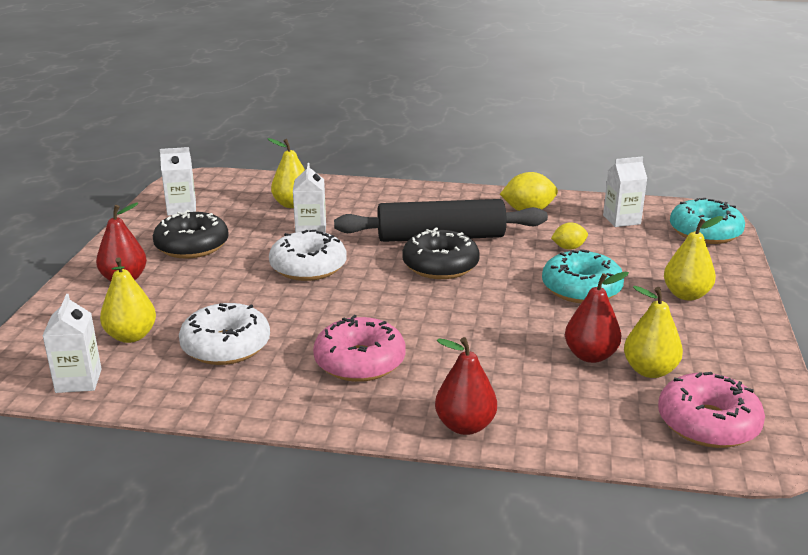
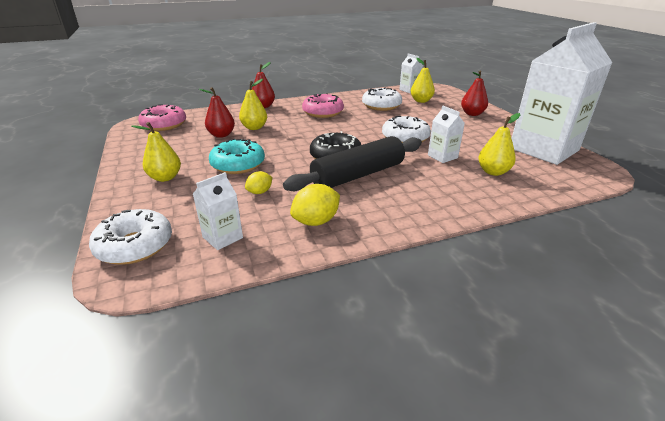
camera: 150 degrees right, 5 degrees up
(181, 209) = (543, 149): white carton -> white carton, size x2.39
(192, 246) = (482, 132): black donut -> none
(650, 371) = (190, 136): yellow pear -> yellow pear (254, 127)
(705, 232) = (135, 246): turquoise donut -> white donut

